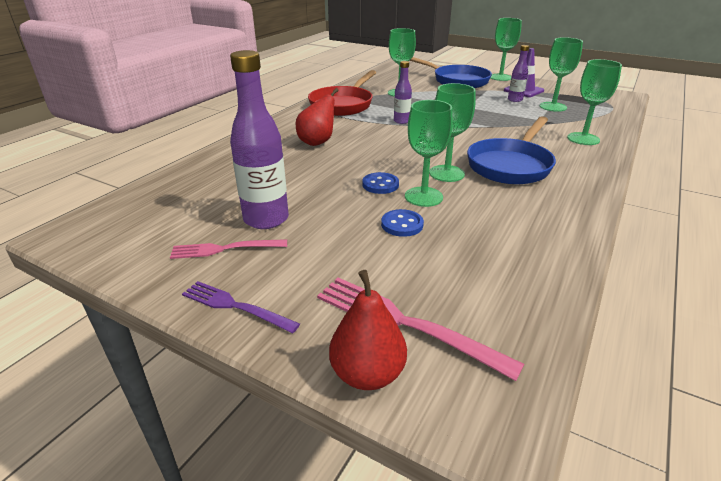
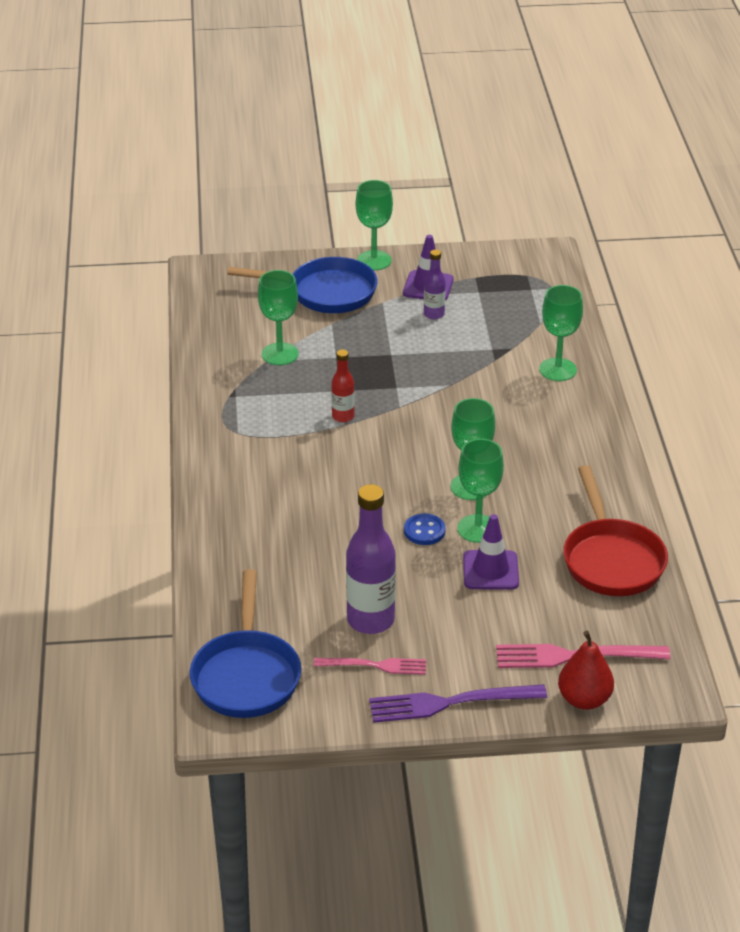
camera: 35 degrees left, 5 degrees up
(224, 249) = (376, 665): pink fork -> pink fork turned 135 degrees counterclockwise
(234, 306) = (449, 703): purple fork -> purple fork, size x1.54
(317, 142) = (290, 496): red pear -> none
(343, 105) = (236, 411): red pan -> red pan (611, 559)
(401, 121) = (343, 416): purple bottle -> red bottle
(402, 224) = (490, 570): blue button -> purple traffic cone
(511, 165) = (519, 447): blue pan -> blue pan (246, 675)
(553, 107) = (487, 313): green goblet -> none

